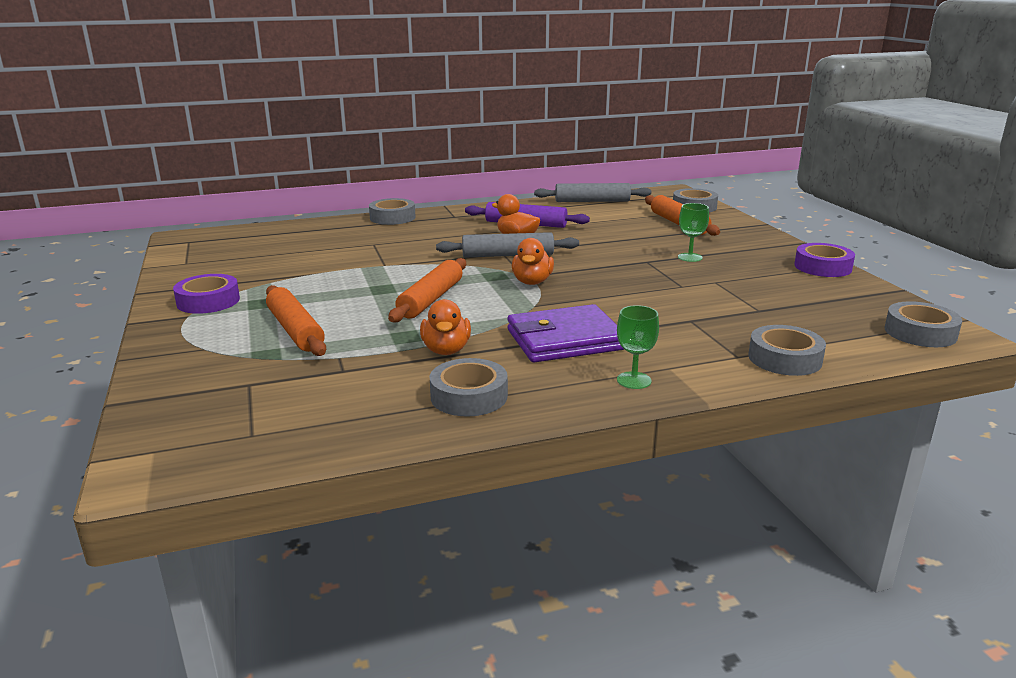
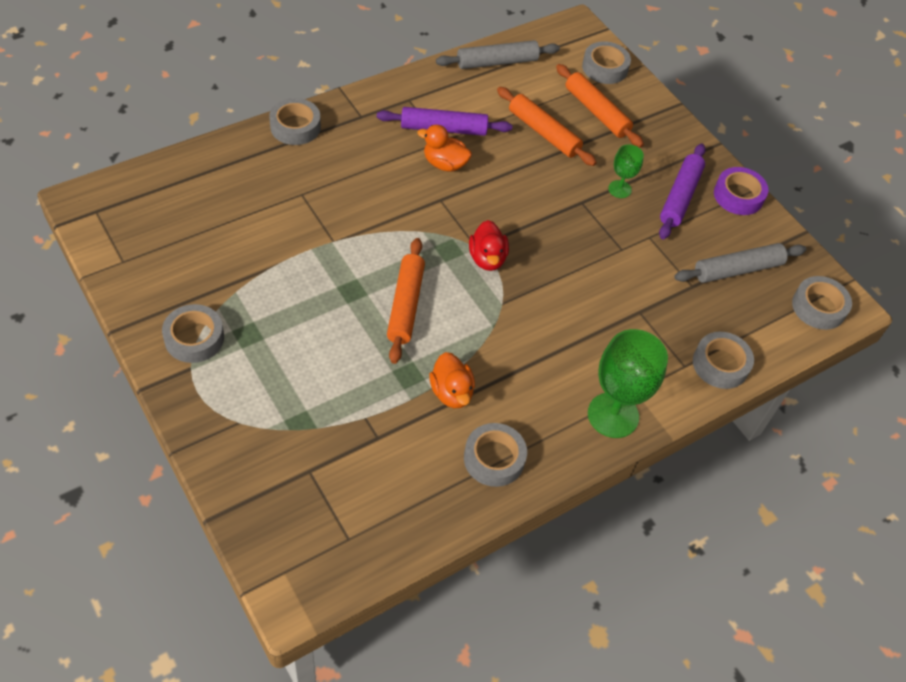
camera: 20 degrees left, 30 degrees up
(208, 301) = (194, 338): purple tape -> grey tape
(295, 330) = (306, 379): orange rolling pin -> orange rolling pin (544, 133)
(507, 255) = (447, 205): grey rolling pin -> grey rolling pin (737, 269)
(532, 282) = (487, 258): orange duck -> red duck
(564, 340) = (544, 361): purple wallet -> none
(634, 380) = (613, 415): green goblet -> green goblet, size x1.90
(755, 264) = (680, 197): none -> purple rolling pin

